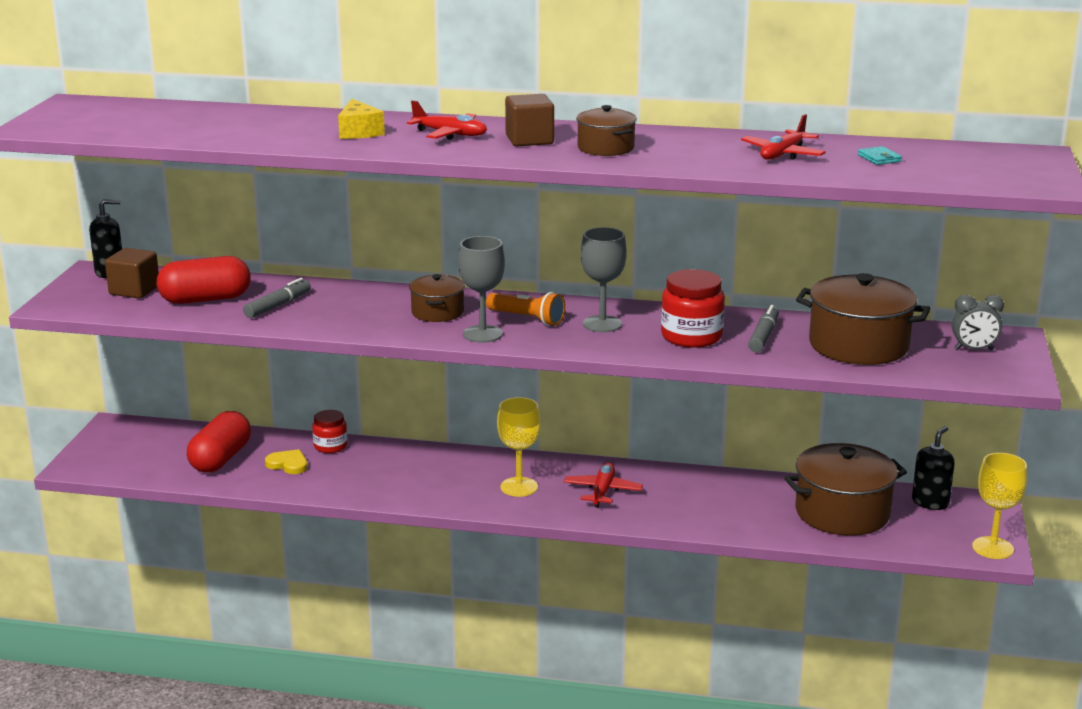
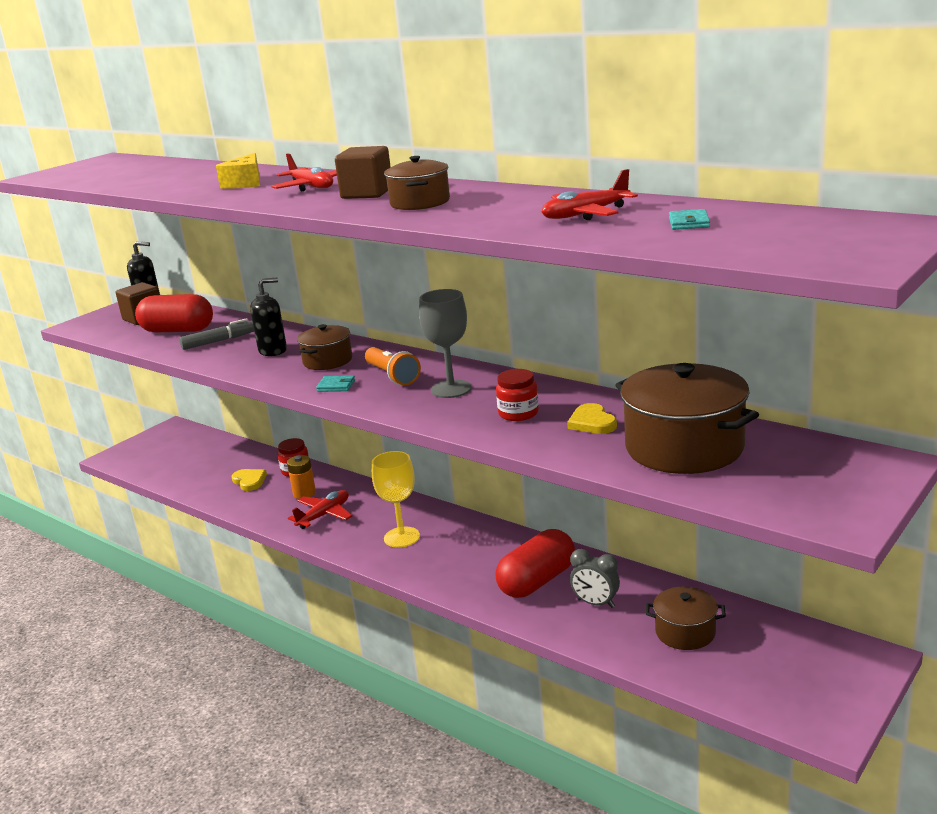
camera: 30 degrees right, 0 degrees up
(221, 459) = (209, 468): red capsule -> red capsule (537, 581)
(367, 466) = (304, 493): none -> orange battery
(482, 334) = (336, 386): grey goblet -> turquoise wallet
(602, 491) = (469, 557): red plane -> red plane (324, 515)
(691, 337) = (518, 413): red jar -> red jar, size x0.61
(763, 336) = (592, 422): grey marker -> yellow heart
(842, 513) = (685, 632): brown pot -> brown pot, size x0.56
(930, 502) = (798, 642): black soap dispenser -> black soap dispenser (273, 351)
(973, 350) = (820, 472): grey clock -> grey clock (595, 603)
(992, 548) = (829, 720): yellow goblet -> none

